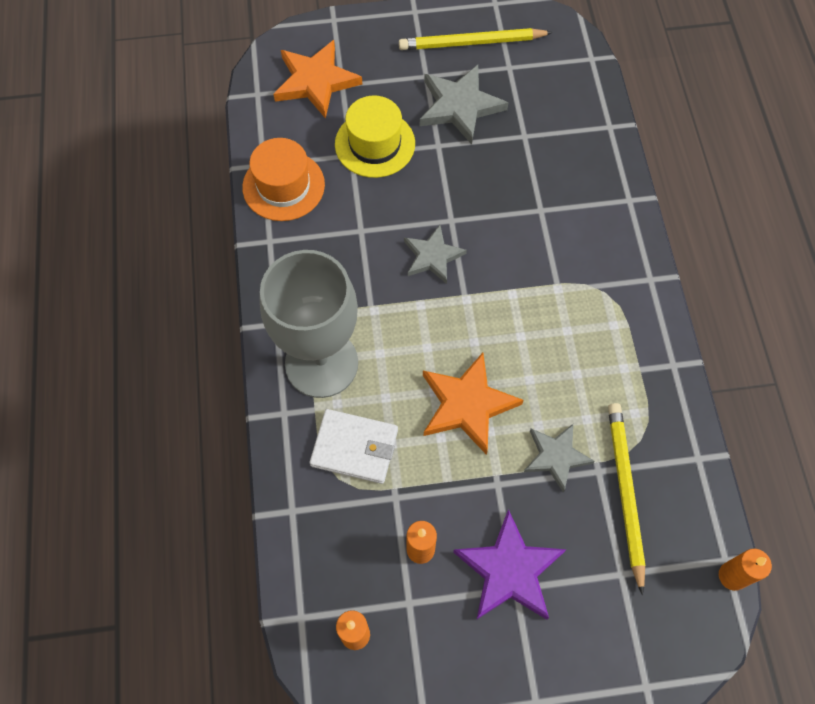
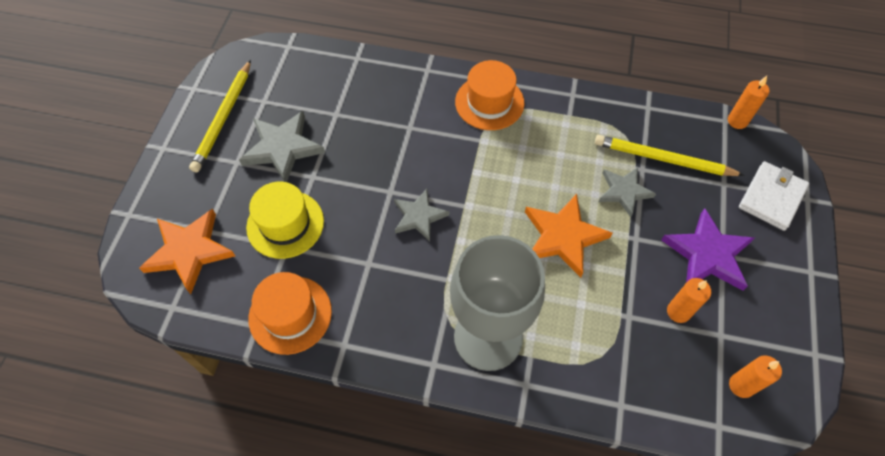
camera: 70 degrees left, 5 degrees down
(354, 447) = (576, 334): white wallet -> white wallet (771, 197)
(614, 277) = (489, 102): none -> orange hat

